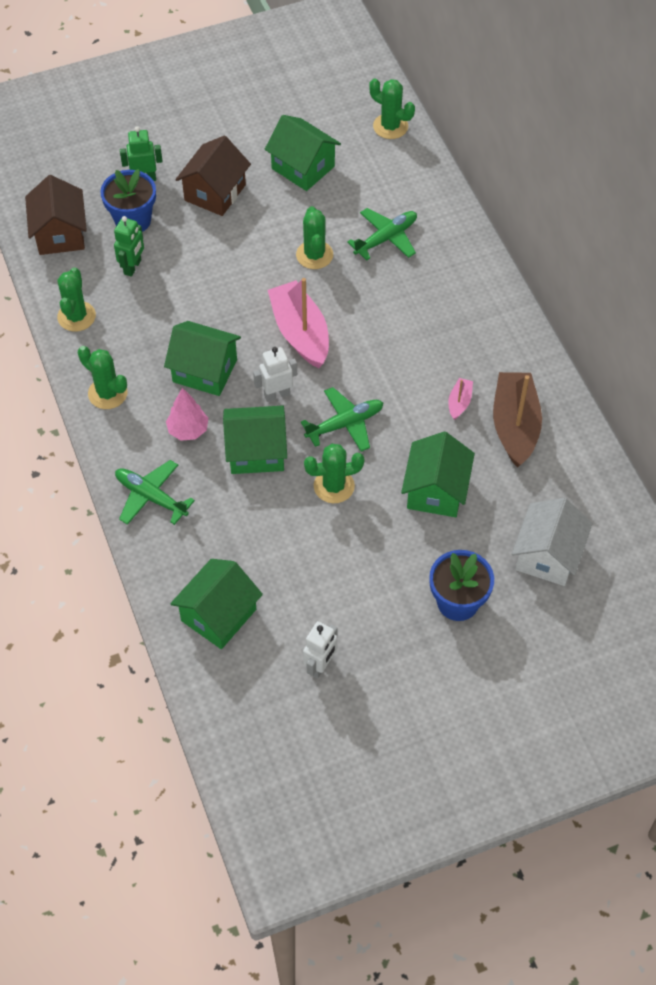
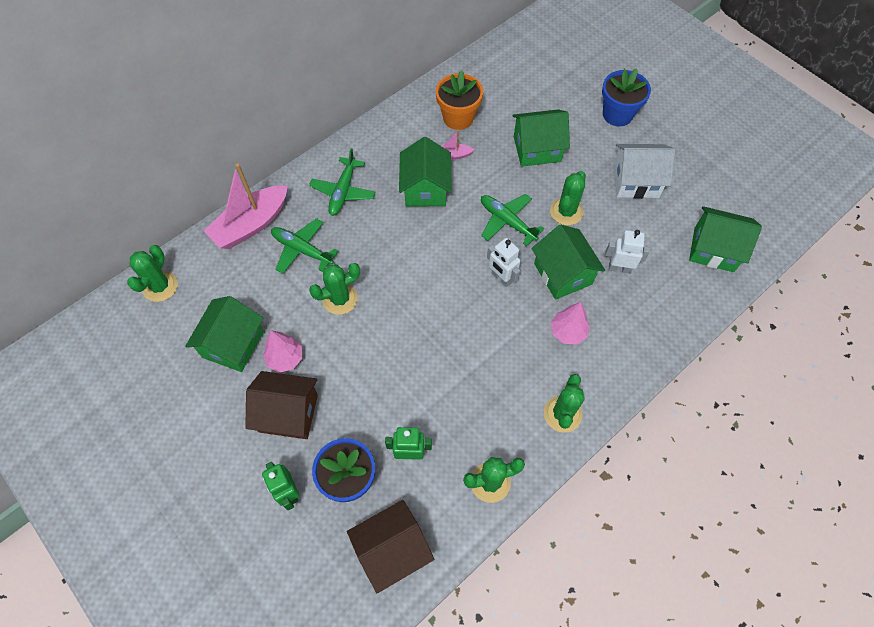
camera: 110 degrees left, 5 degrees up
(151, 497) = (644, 335): green plane -> green plane (343, 191)
(204, 371) = (502, 342): green house -> green house (425, 189)
(270, 201) = (285, 358): none -> pink tree
(300, 333) = (430, 282): pink boat -> pink boat (251, 224)
(320, 665) = (711, 175): white robot -> white robot (619, 268)
(334, 486) = (566, 211): green cactus -> green cactus turned 60 degrees clockwise
(515, 425) = (458, 118): brown boat -> orange flower pot
(547, 556) = (555, 77): white house -> white house (635, 181)

